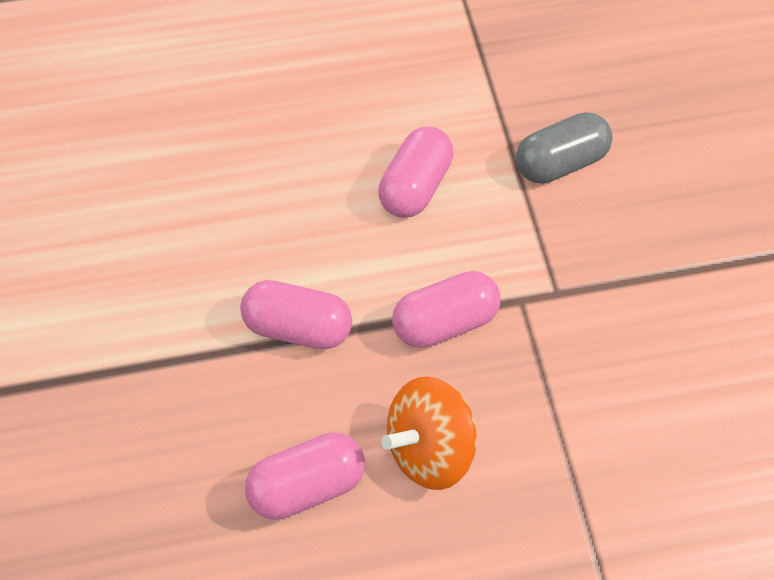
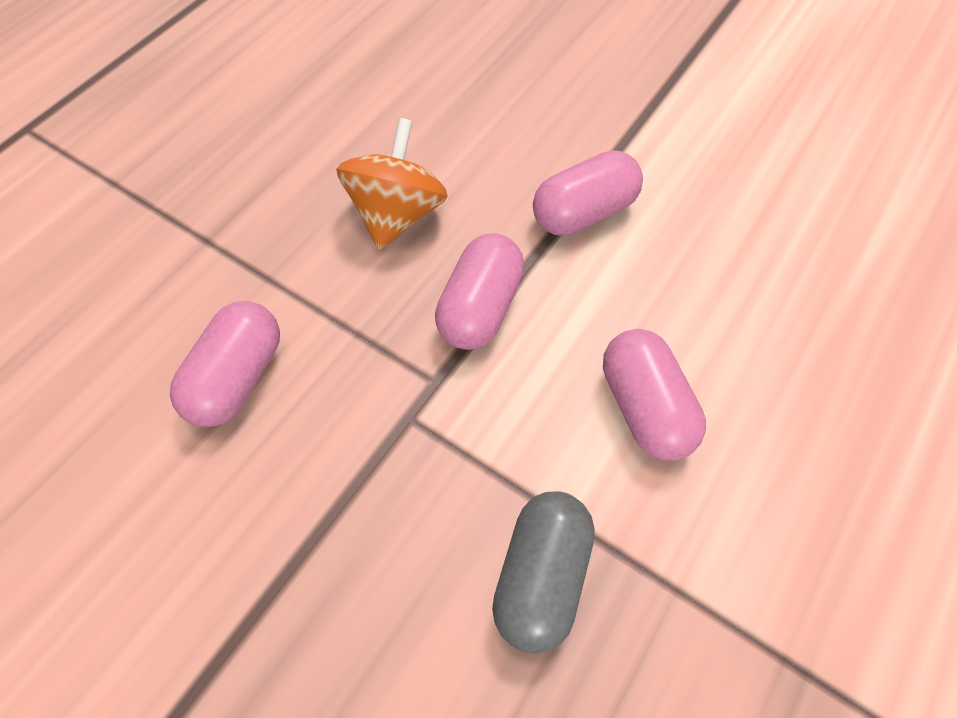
camera: 135 degrees right, 0 degrees up
(307, 484) = (455, 135): pink capsule -> pink capsule (237, 378)

